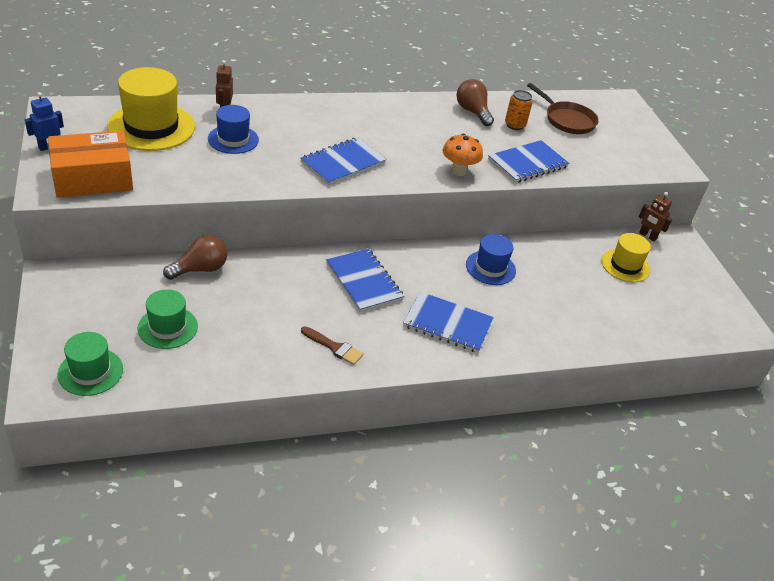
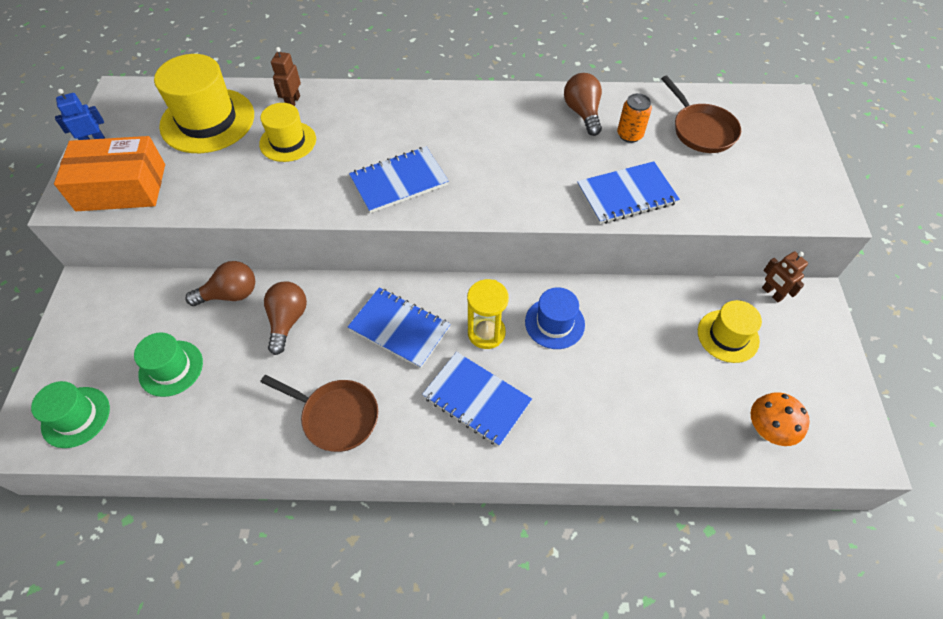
camera: 20 degrees right, 15 degrees up
(233, 139) = (288, 141): blue hat -> yellow hat
(262, 284) = (287, 321): none -> brown light bulb
(334, 347) = (336, 416): brown brush -> brown pan
(364, 282) = (399, 328): blue notebook -> blue notebook turned 45 degrees counterclockwise
(438, 279) = (486, 333): none -> yellow hourglass
(458, 171) = (534, 201): orange mushroom -> orange mushroom (767, 430)

